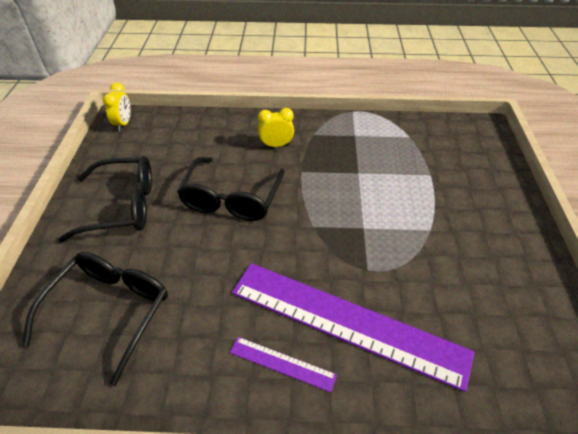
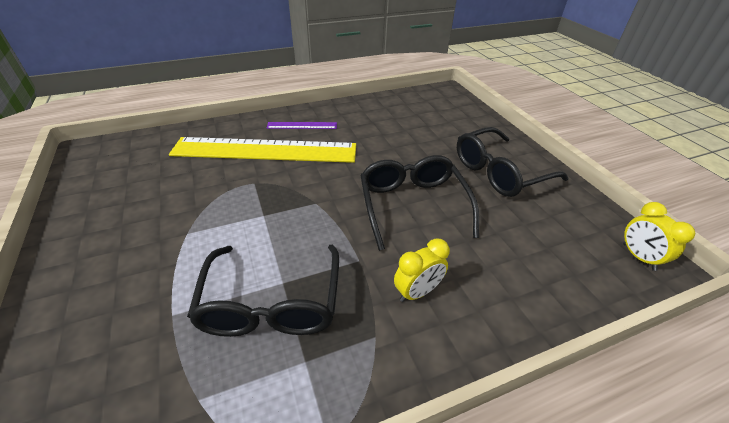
camera: 155 degrees right, 5 degrees down
(109, 312) = (425, 121): black glasses -> black glasses (272, 301)
(346, 322) = (265, 150): purple ruler -> yellow ruler

